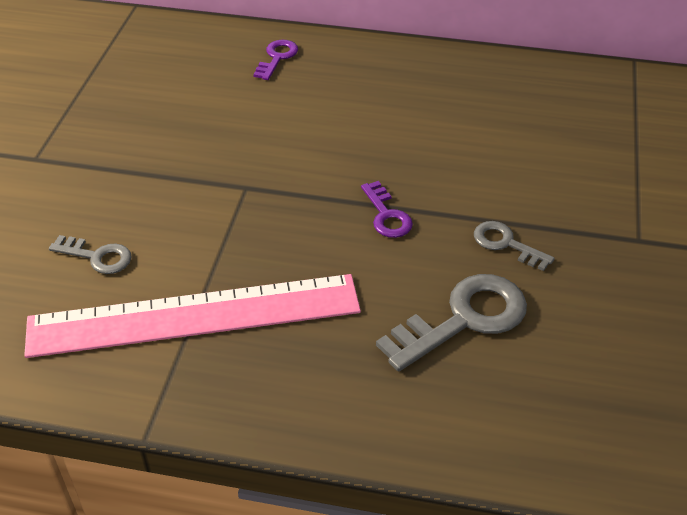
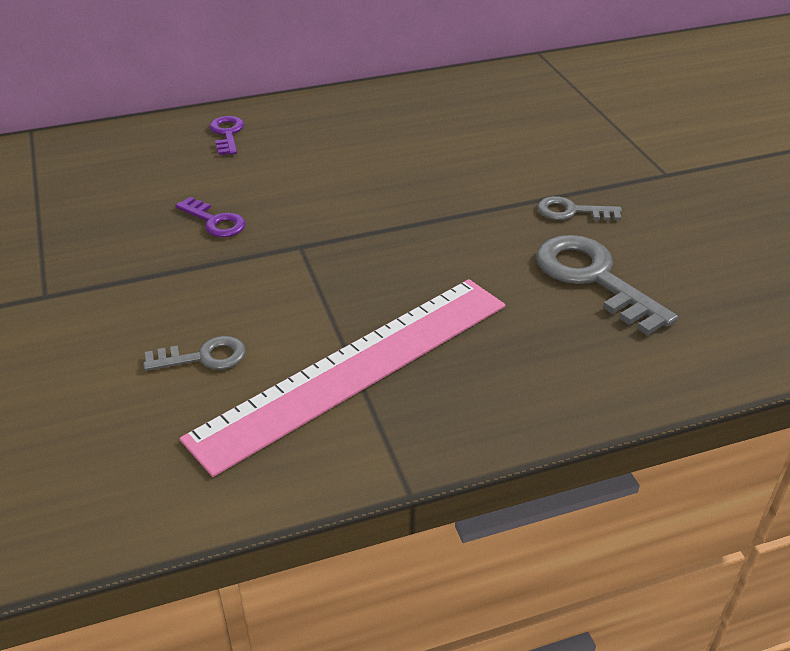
camera: 30 degrees left, 5 degrees down
(386, 215) = (452, 224): purple key -> purple key (214, 221)
(463, 319) = (594, 279): grey key -> grey key turned 60 degrees counterclockwise

